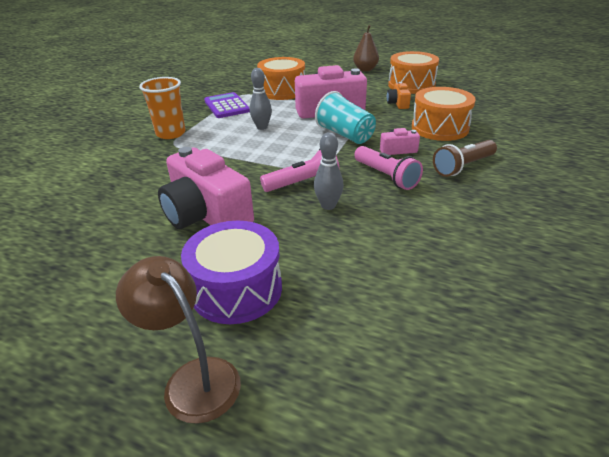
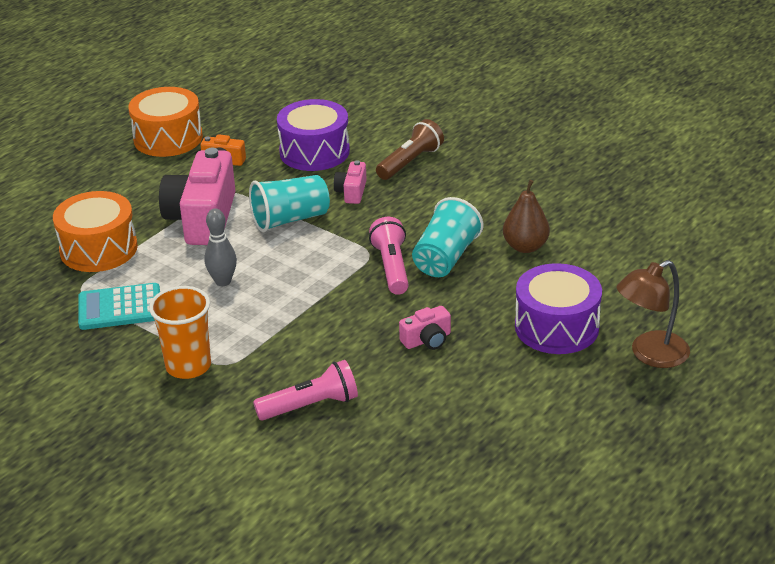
camera: 75 degrees left, 0 degrees up
(206, 215) = (427, 340): pink camera -> pink camera, size x0.46
(226, 106) = (120, 308): purple calculator -> turquoise calculator
(328, 206) = (445, 258): grey bowling pin -> turquoise cup
(365, 69) = (71, 161): brown pear -> brown pear (525, 247)
(386, 176) = (406, 212): pink flashlight -> pink flashlight (311, 406)
(440, 128) = (314, 152): orange drum -> purple drum
(463, 166) = (410, 162): brown flashlight -> brown flashlight turned 120 degrees counterclockwise

